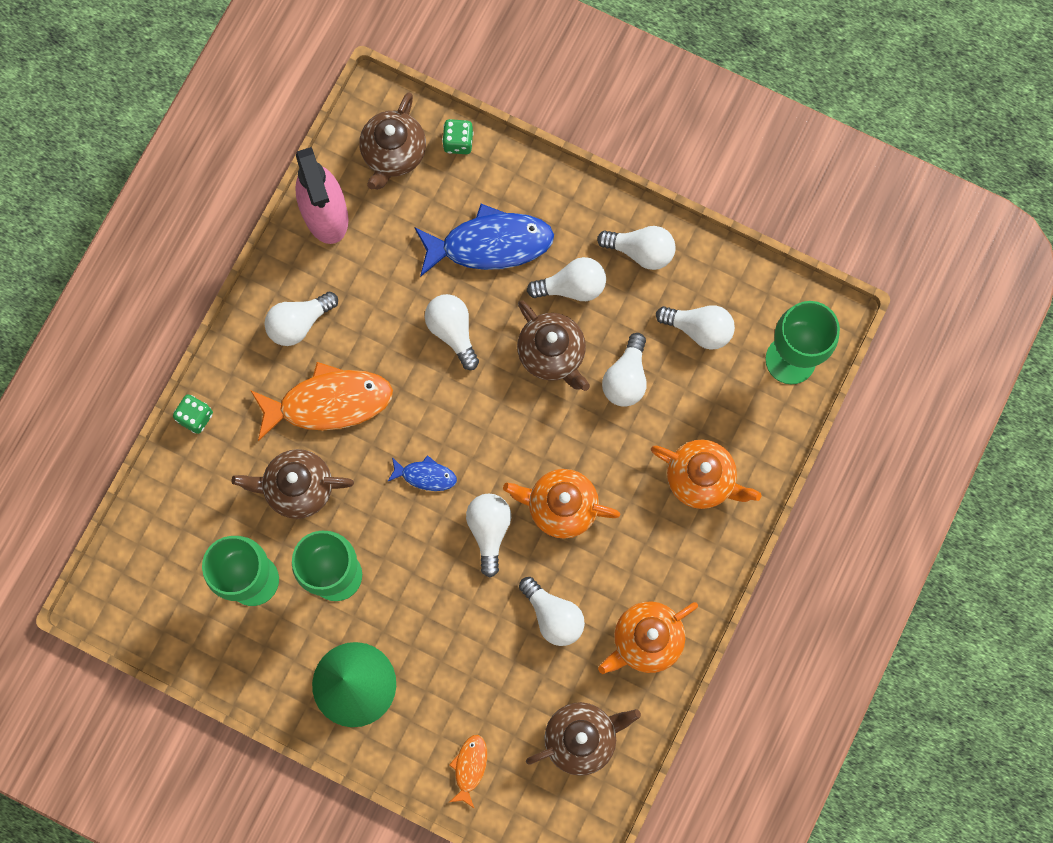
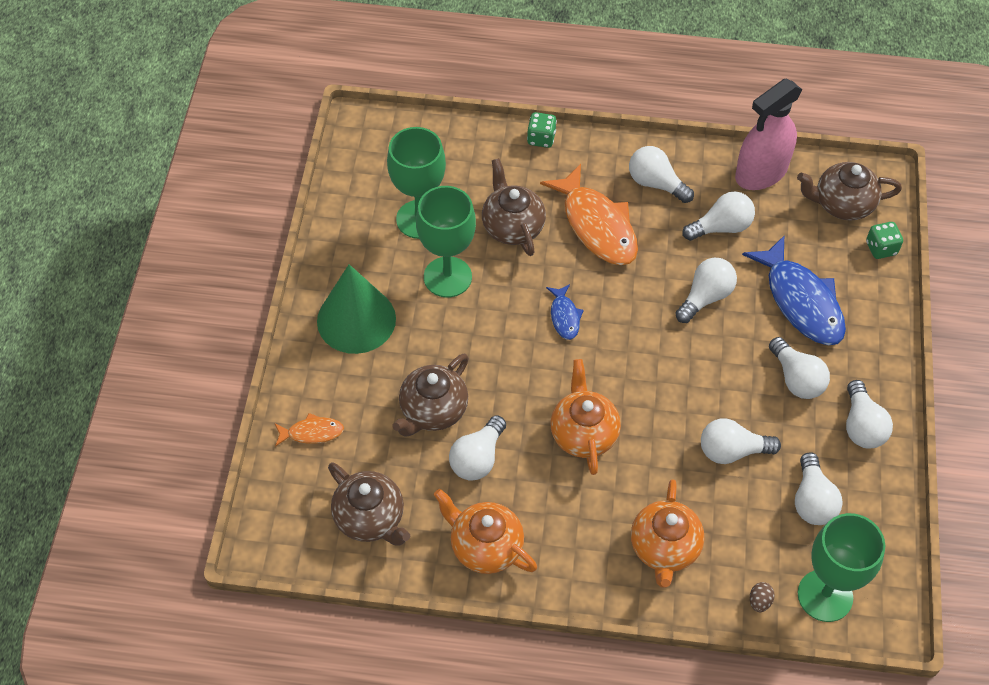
camera: 70 degrees right, 20 degrees down
(489, 531) = (535, 381): white light bulb -> white light bulb (721, 227)
(552, 354) = (724, 382): brown teapot -> brown teapot (433, 410)
(778, 417) = (759, 601): none -> brown egg

